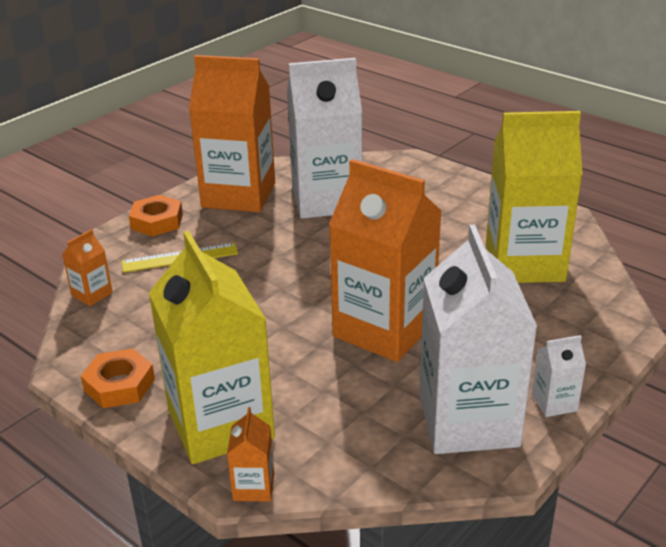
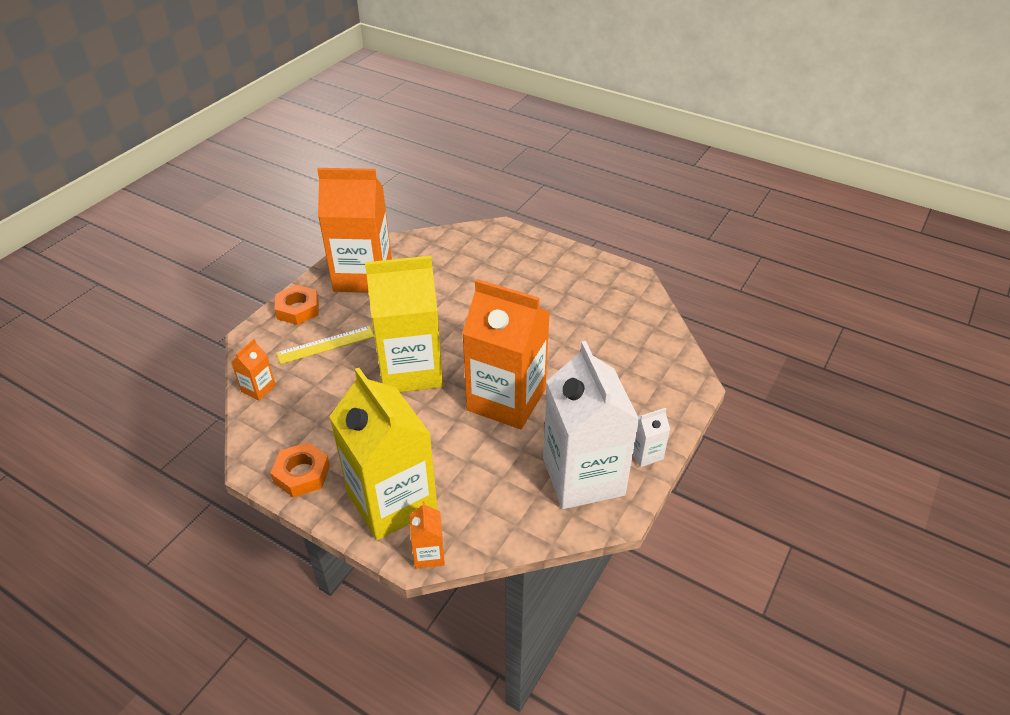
camera: 10 degrees left, 10 degrees up
(326, 200) = (438, 276): white carton -> none
(524, 263) = (607, 326): yellow carton -> yellow carton (411, 370)

